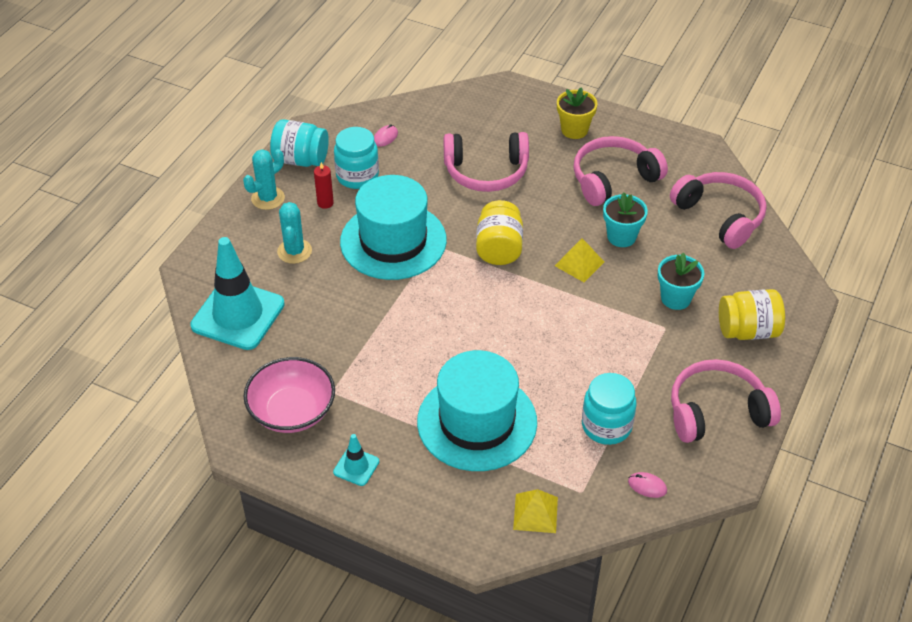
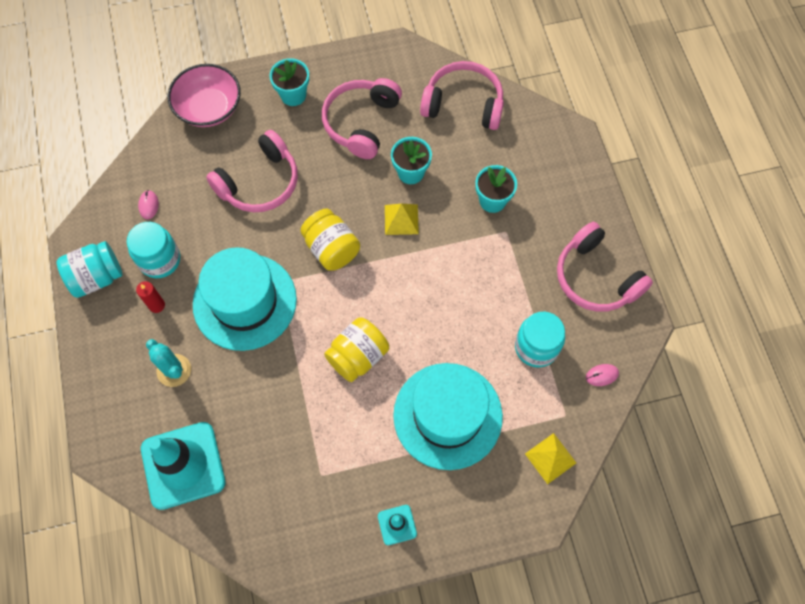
camera: 40 degrees left, 20 degrees up
(268, 198) = (104, 336): turquoise cactus -> none
(292, 411) = (306, 517): pink bowl -> pink bowl (209, 108)
(574, 130) = (293, 95): yellow flower pot -> turquoise flower pot
(717, 412) = (596, 277): pink headphones -> pink headphones turned 75 degrees counterclockwise
(747, 330) = (561, 193): yellow jar -> yellow jar (358, 356)

